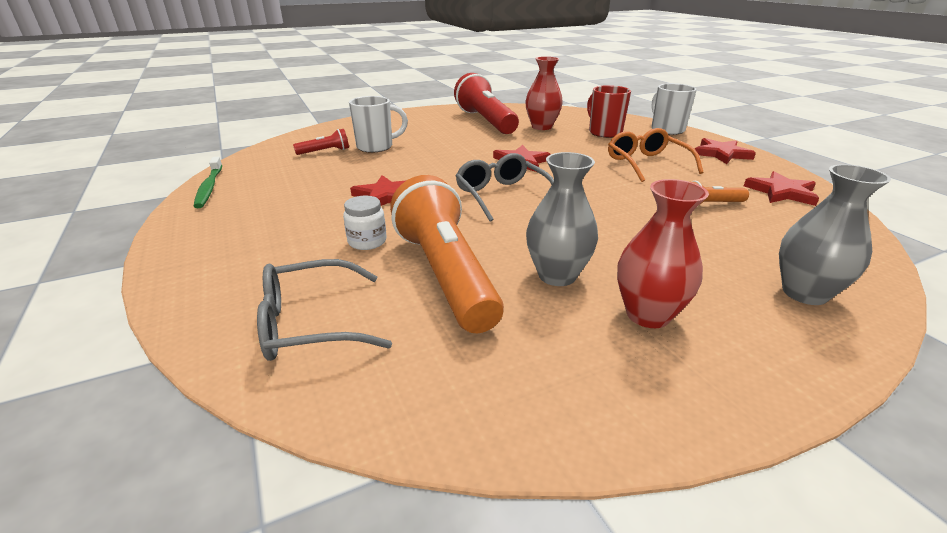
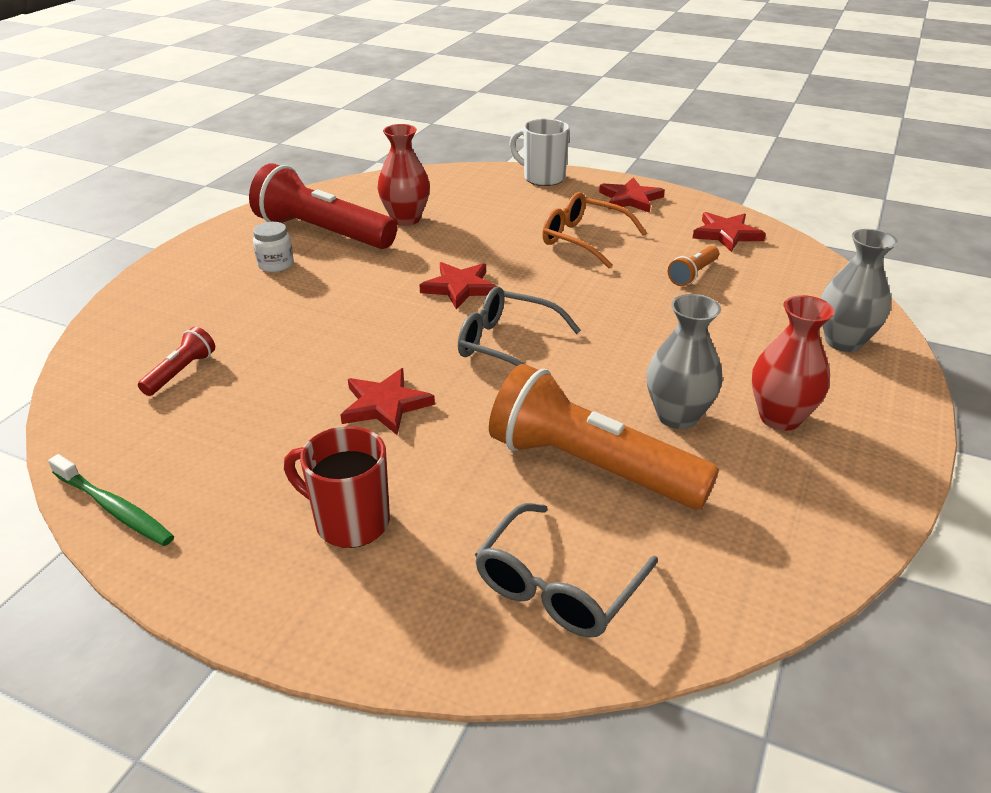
camera: 40 degrees left, 5 degrees up
(367, 241) = (462, 473): white jar -> white jar (276, 264)
(376, 147) = (244, 334): white mug -> none
(604, 132) = (486, 204): red mug -> red mug (349, 522)

